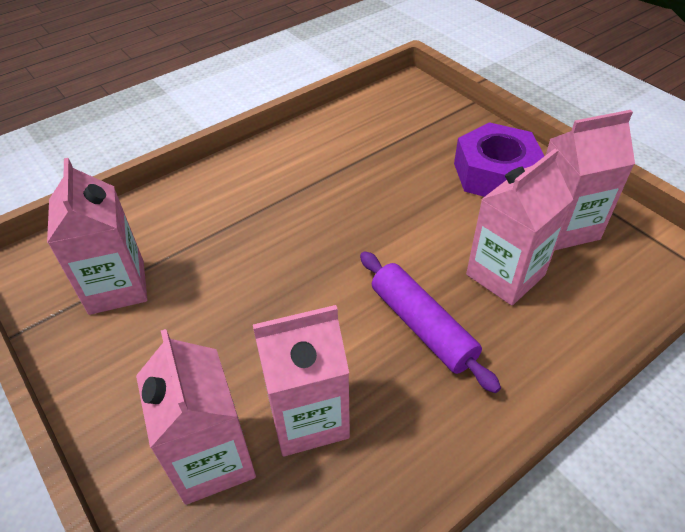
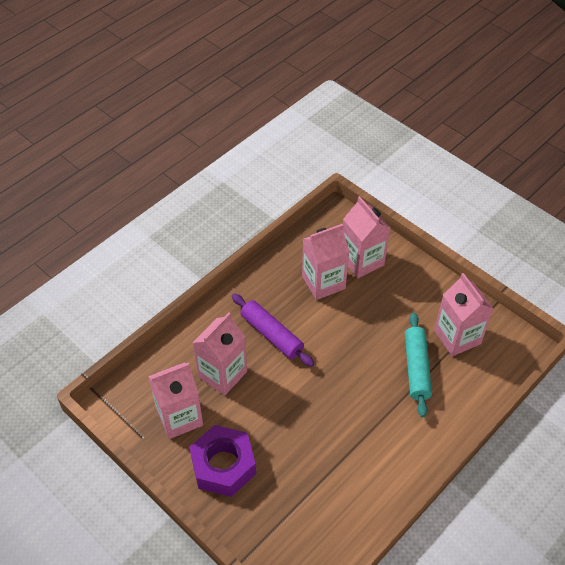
camera: 170 degrees right, 5 degrees up
(204, 251) = (416, 368): none -> turquoise rolling pin

